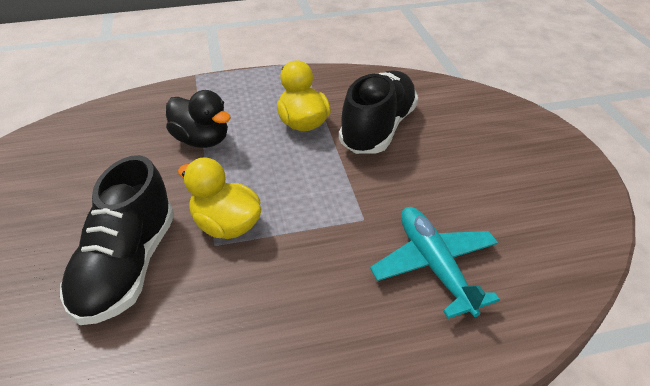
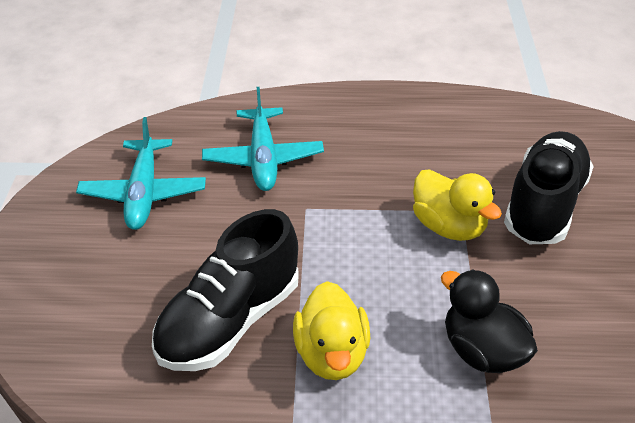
camera: 165 degrees left, 0 degrees up
(517, 204) = (144, 194): none -> turquoise plane

